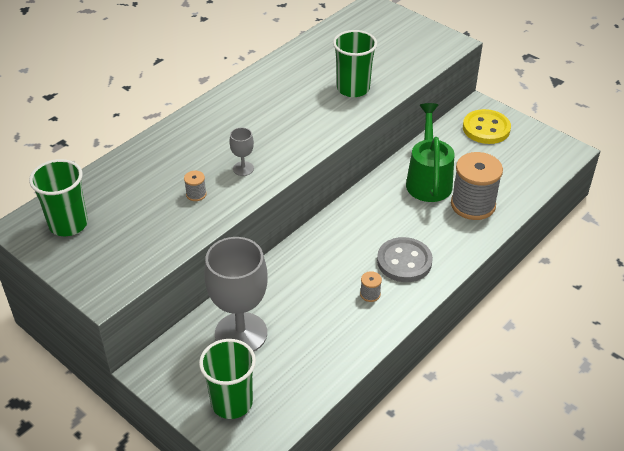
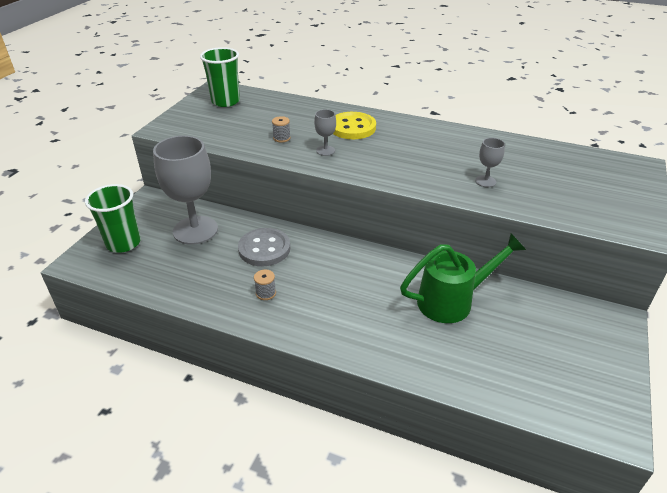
camera: 70 degrees right, 5 degrees down
(353, 89) = (485, 181): green cup -> grey goblet
(404, 261) = (320, 307): grey button -> grey button (264, 249)
(473, 205) = (437, 345): grey spool -> none
(486, 128) = (582, 333): yellow button -> yellow button (352, 127)

